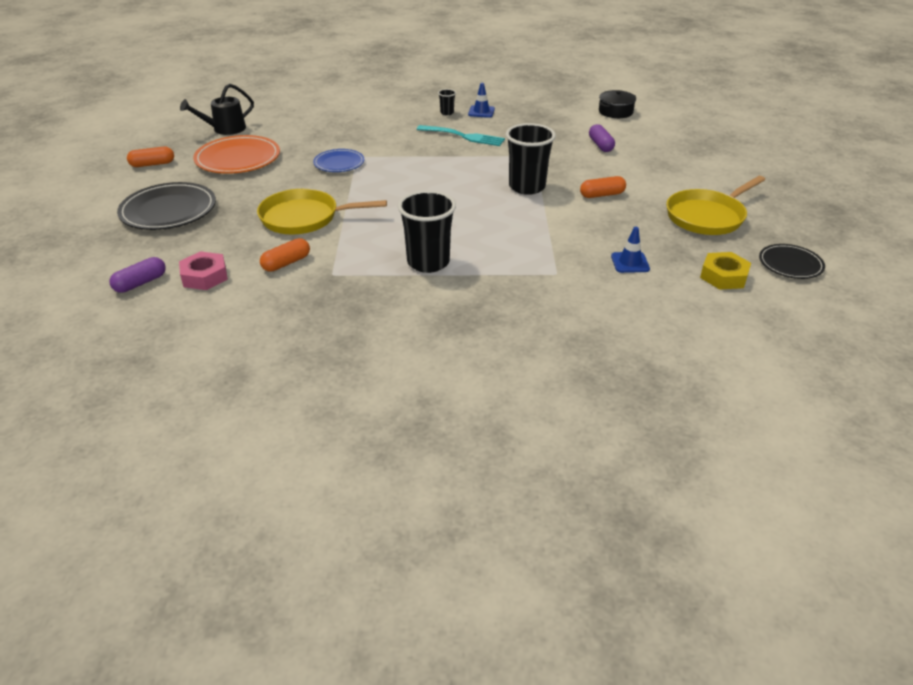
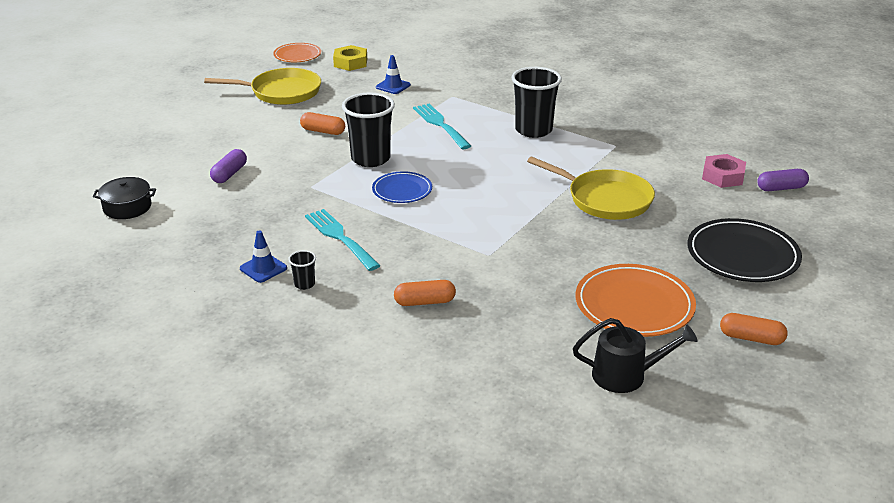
camera: 145 degrees left, 5 degrees down
(286, 263) = (647, 165): orange capsule -> orange capsule (425, 302)
(339, 163) = (518, 252): blue plate -> blue plate (402, 190)
(519, 236) = (440, 125): none -> turquoise fork
(790, 264) = (297, 55): black plate -> orange plate

